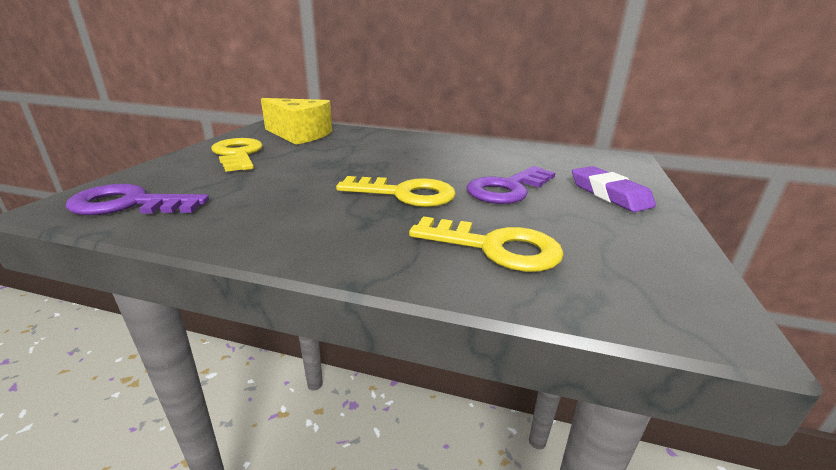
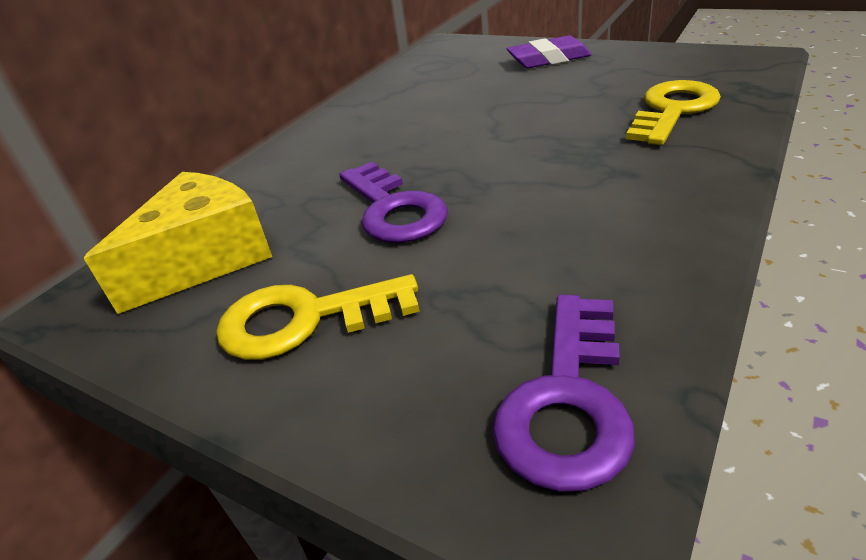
camera: 70 degrees left, 10 degrees up
(405, 194) = (539, 151): yellow key -> none
(507, 189) = (530, 98): purple key -> purple key (394, 209)

